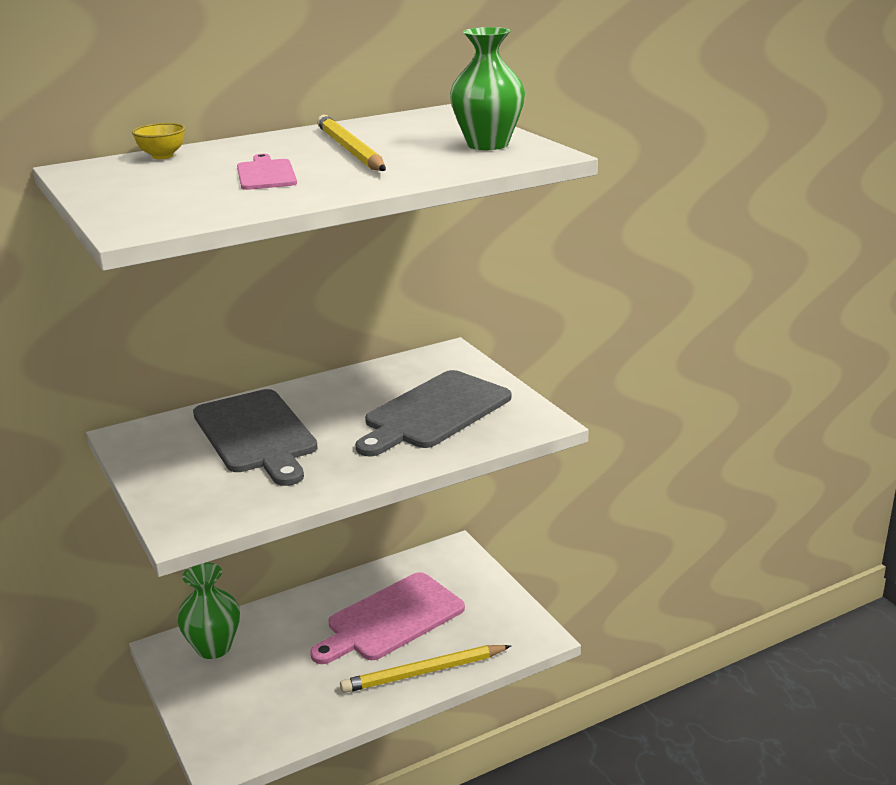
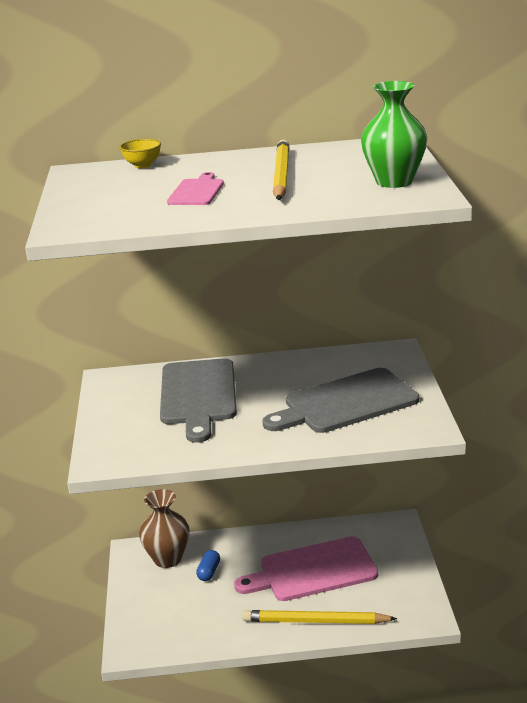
camera: 25 degrees right, 0 degrees up
(213, 647) = (167, 559): green vase -> brown vase
(272, 650) = (209, 572): none -> blue capsule

